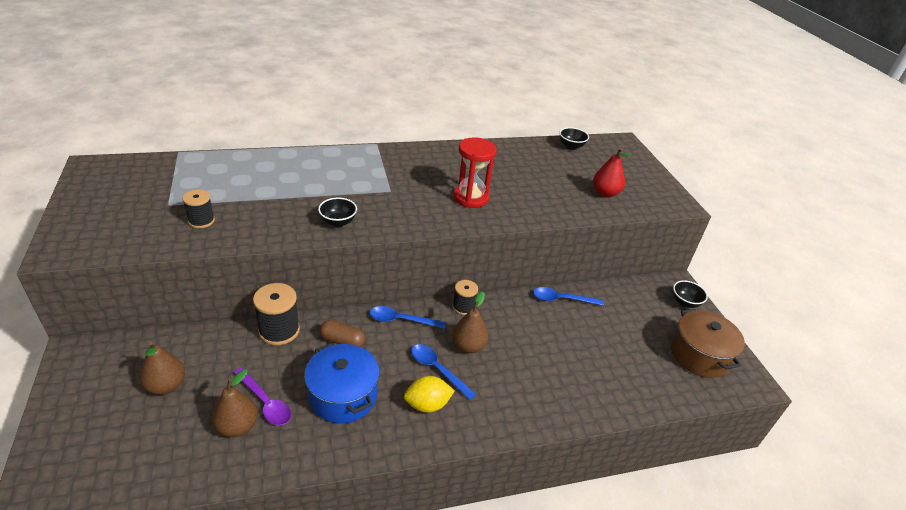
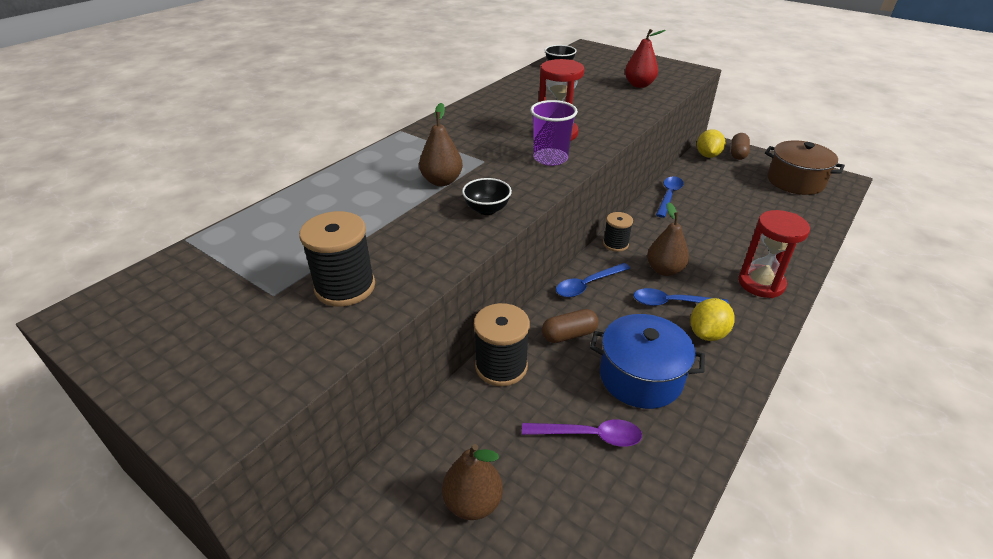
camera: 35 degrees left, 0 degrees up
(201, 221) = (345, 287): black spool -> black spool, size x1.61
(237, 426) = (600, 477): brown pear -> brown pear (442, 181)
(434, 212) = (550, 158): none -> purple cup
(524, 404) = (761, 283): none -> red hourglass
(562, 299) = (669, 196): blue spoon -> blue spoon turned 150 degrees clockwise
(652, 288) = (707, 155): none -> yellow lemon
(685, 303) = (738, 153): black bowl -> brown capsule

